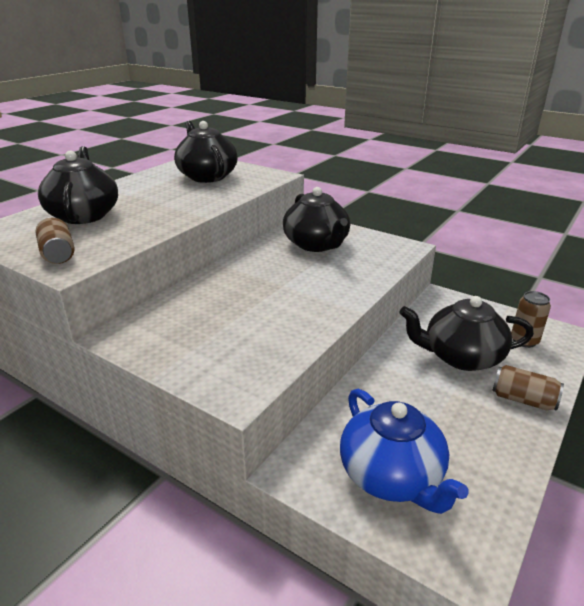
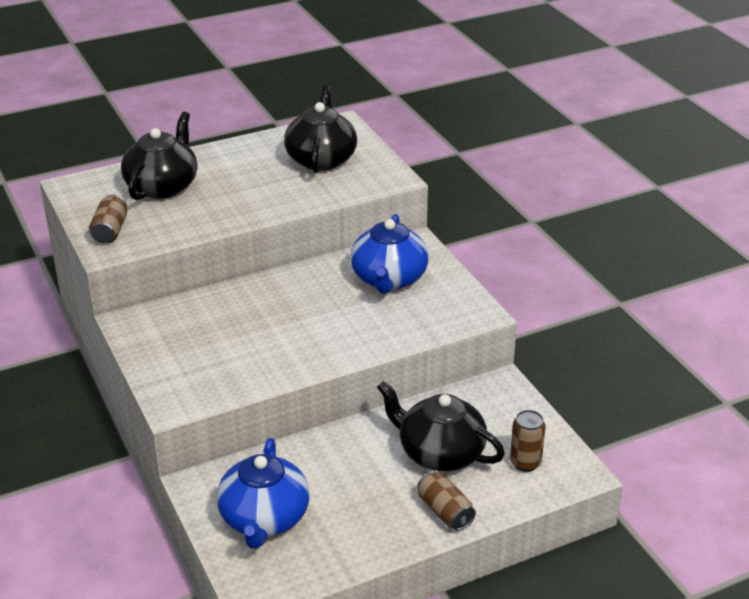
camera: 30 degrees right, 5 degrees up
(316, 244) = (389, 279): black teapot -> blue teapot

